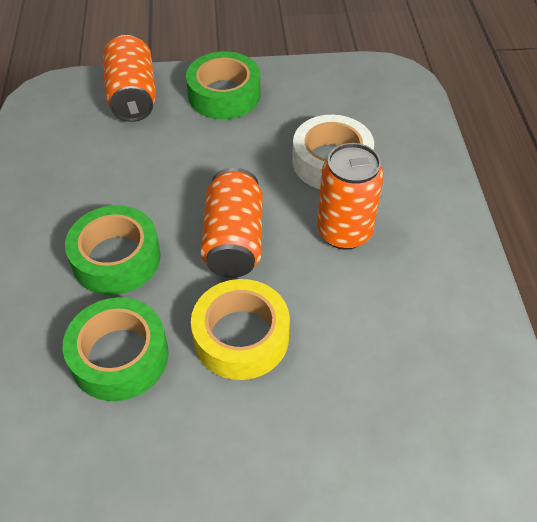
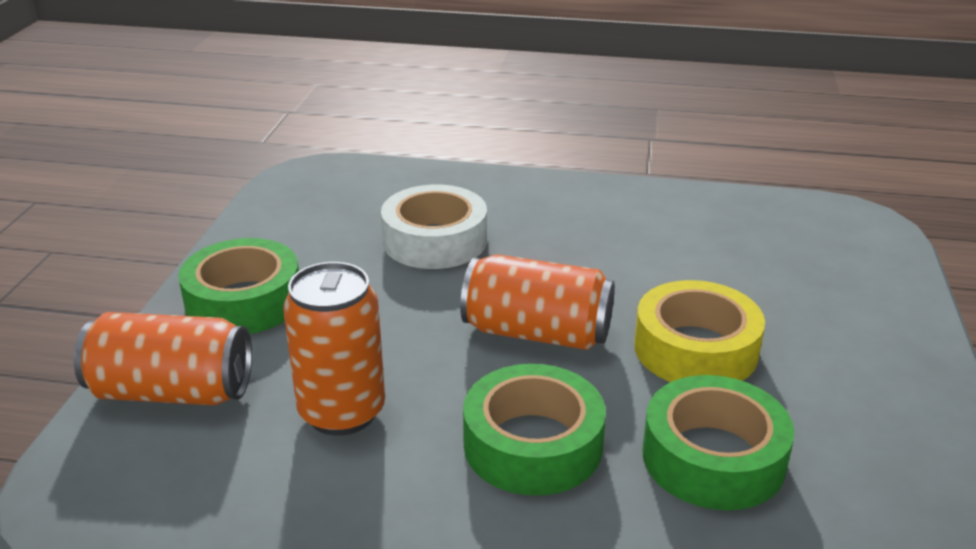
camera: 75 degrees left, 20 degrees down
(344, 232) = (554, 252): orange can -> orange can (342, 412)

